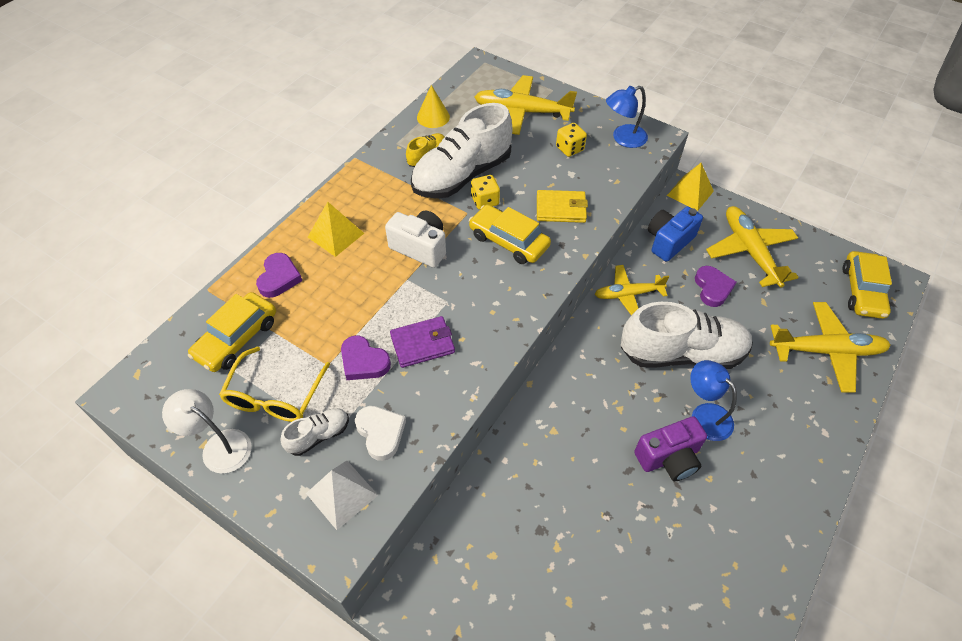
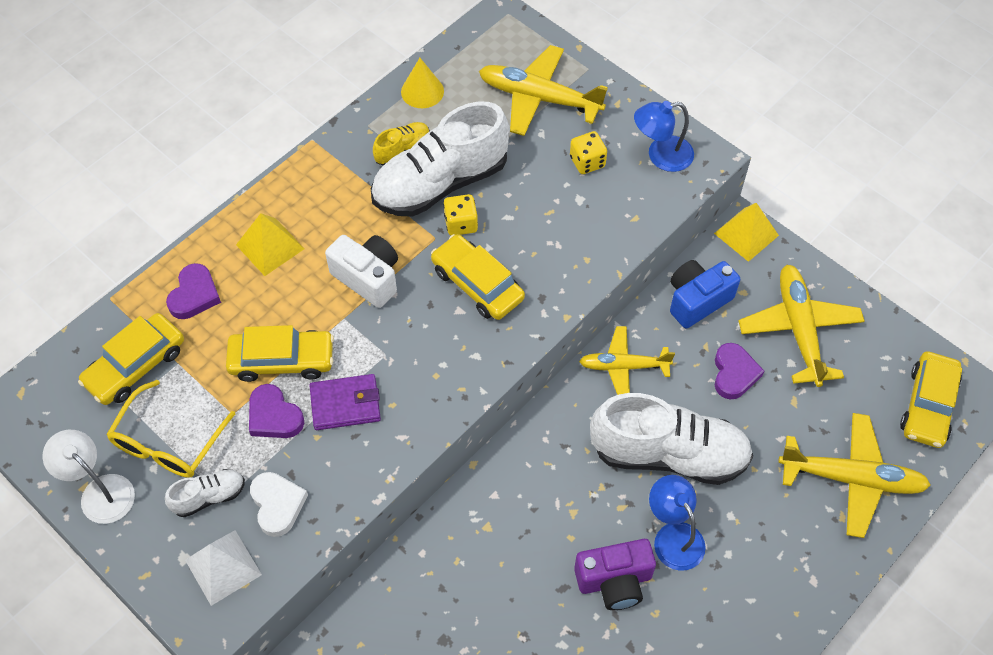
camera: 10 degrees right, 5 degrees up
(362, 317) = (282, 360): none -> yellow car
(561, 209) = (553, 248): yellow wallet -> none

